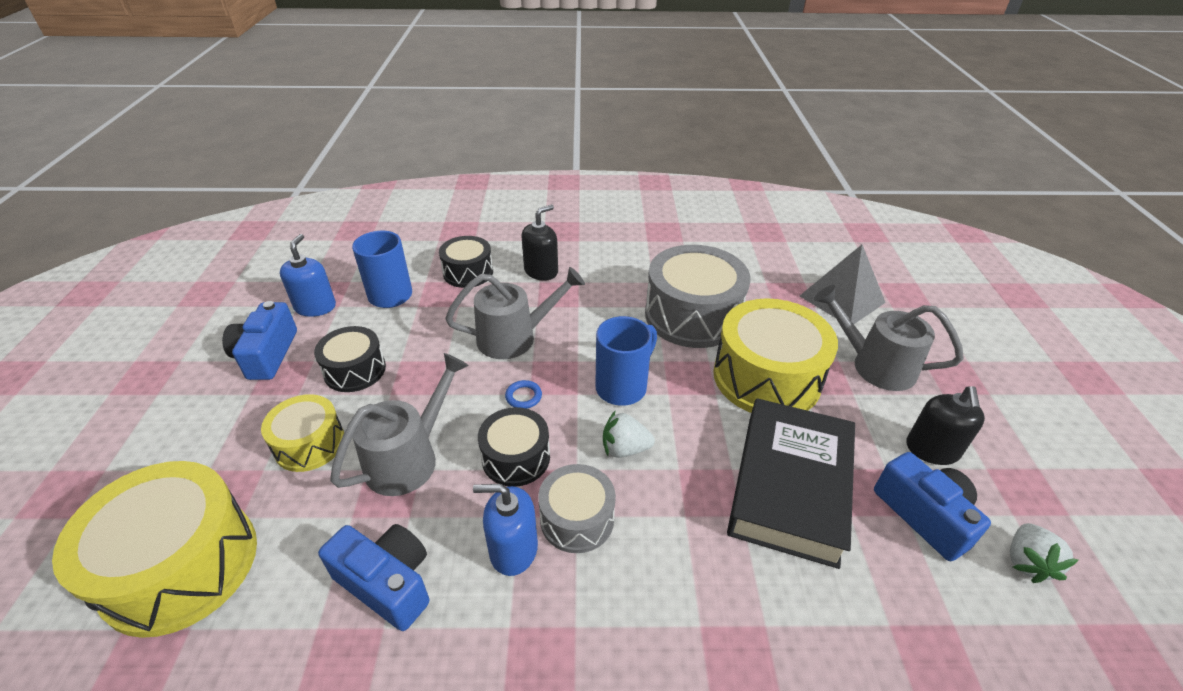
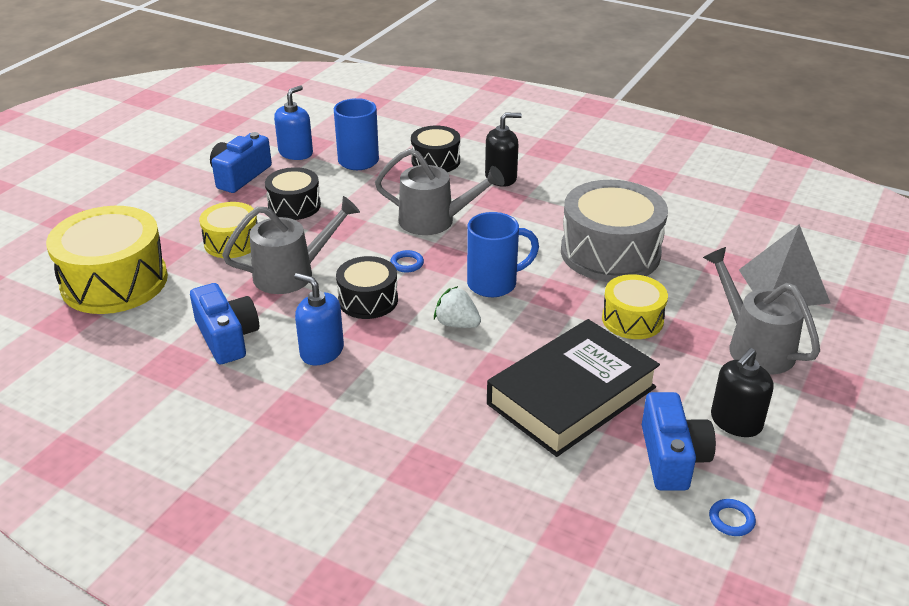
camera: 30 degrees right, 5 degrees down
(577, 519) = (381, 352): grey drum -> none
(766, 377) = (632, 319): yellow drum -> yellow drum, size x0.56
(1026, 562) = (731, 520): white strawberry -> blue ring

